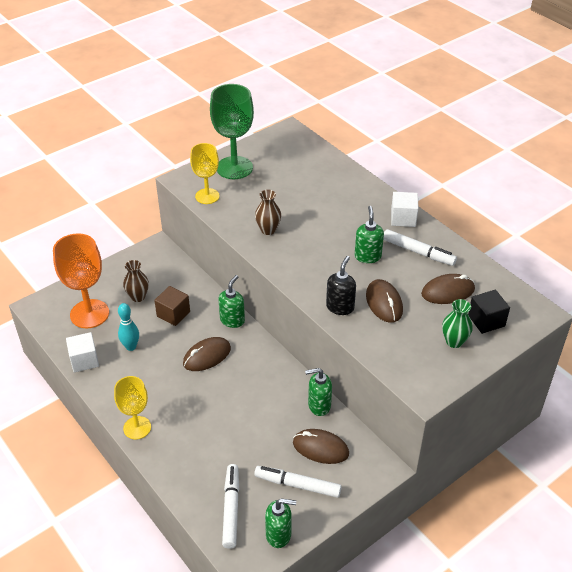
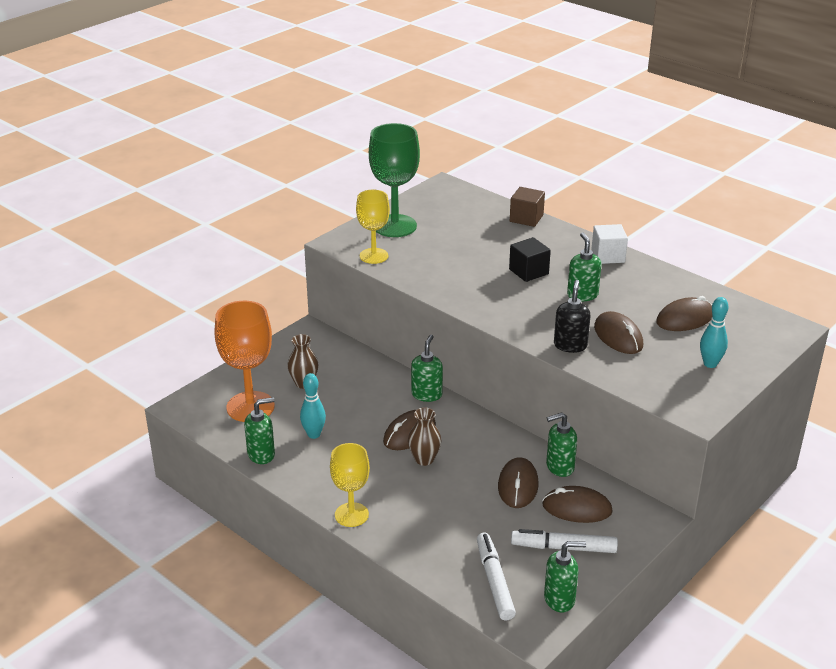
camera: 10 degrees left, 10 degrees down
(84, 360) = (261, 454): white cube -> green soap dispenser
(173, 314) = (353, 396): brown cube -> brown cube (526, 218)
(268, 230) = (458, 281): brown vase -> brown vase (424, 459)
(279, 419) = (518, 486): none -> brown mouse
(418, 252) = (637, 286): white marker -> none
(454, 341) = (710, 364): green vase -> turquoise bowling pin
(486, 321) = (737, 341): black cube -> black cube (528, 271)

